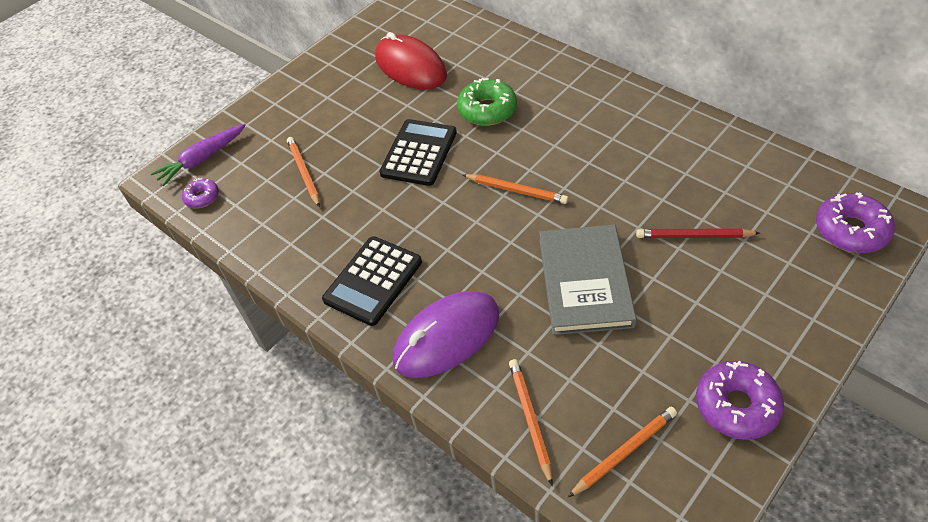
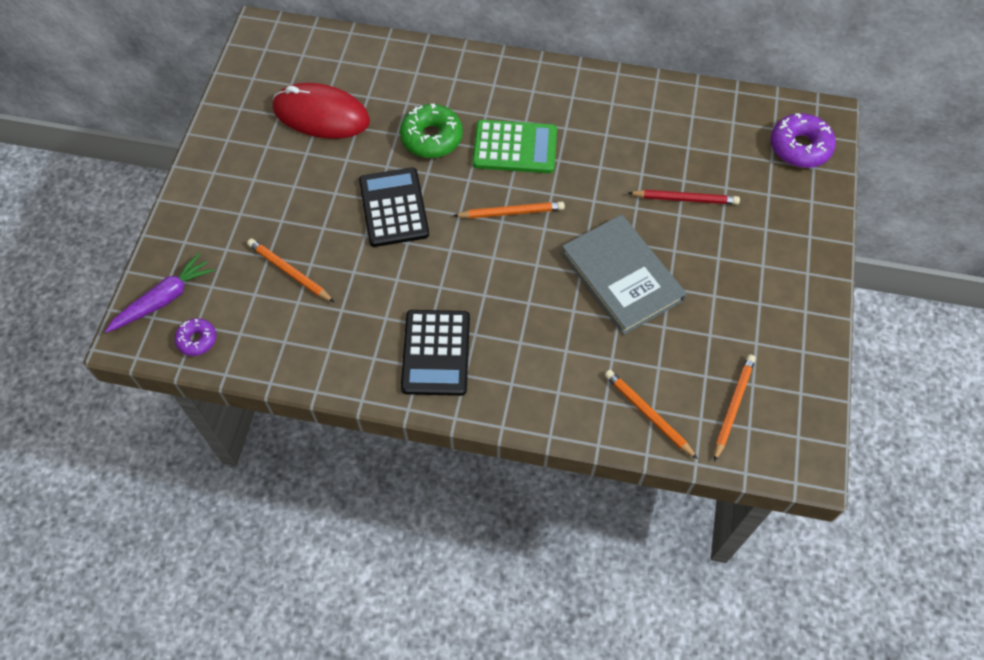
camera: 35 degrees left, 10 degrees up
(202, 159) = (164, 299): purple carrot -> purple carrot turned 150 degrees counterclockwise
(447, 337) = (536, 375): purple mouse -> none
(554, 139) = (515, 147): none -> green calculator
(693, 236) = (685, 199): red pencil -> red pencil turned 150 degrees counterclockwise
(736, 405) = (792, 332): purple donut -> none

